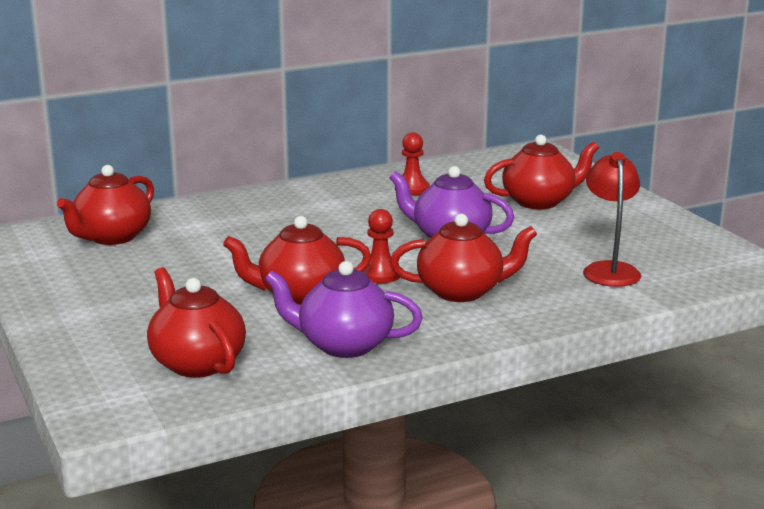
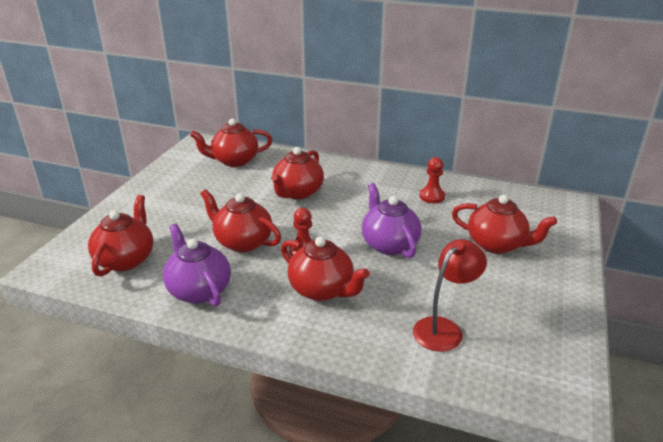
camera: 45 degrees right, 10 degrees up
(264, 235) = (297, 193): none -> red teapot

